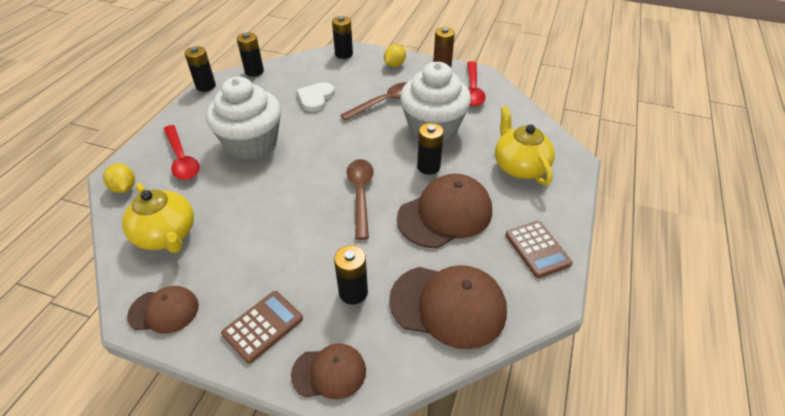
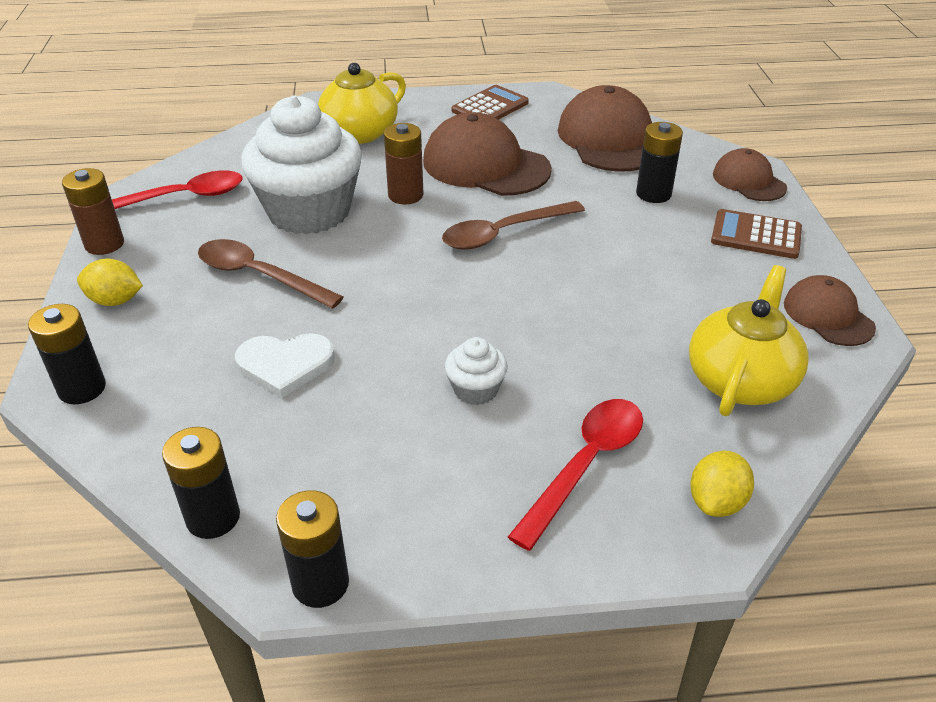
camera: 115 degrees left, 5 degrees down
(252, 143) = (475, 389): white cupcake -> white cupcake, size x0.42
(428, 167) = (405, 195): black battery -> brown battery

